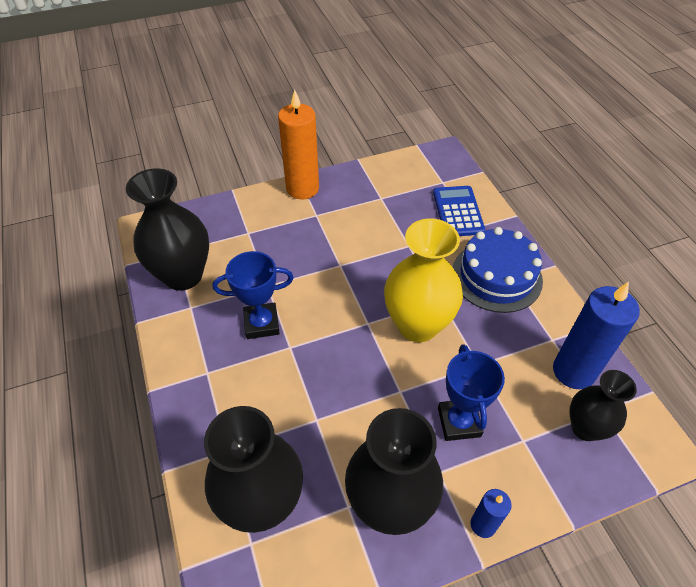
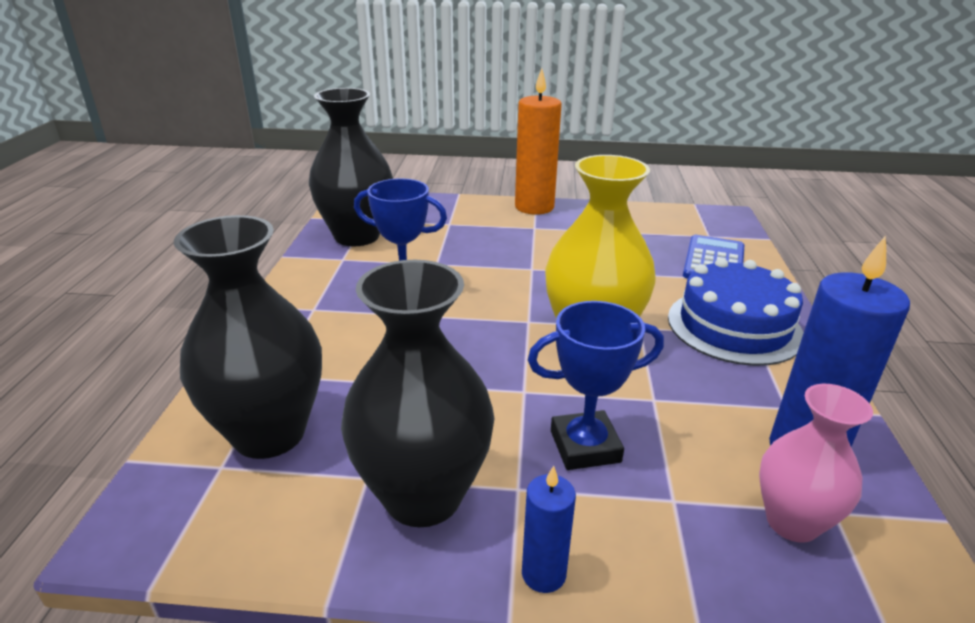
camera: 25 degrees right, 20 degrees down
(459, 422) = (585, 446): blue trophy -> blue trophy turned 60 degrees clockwise
(585, 428) = (792, 522): black vase -> pink vase

